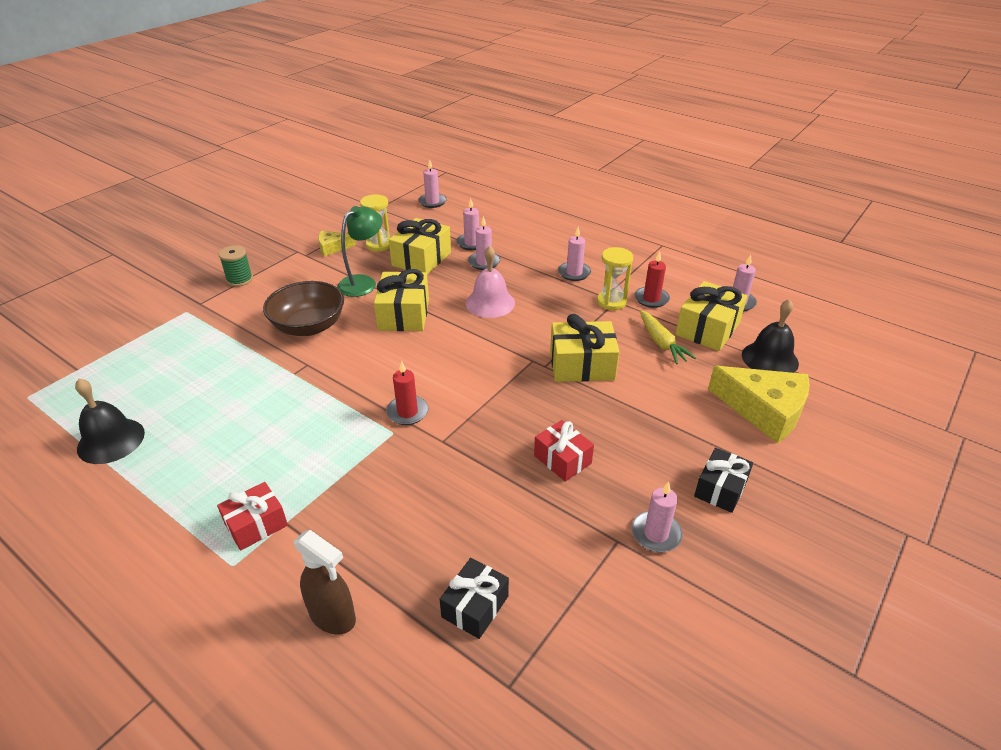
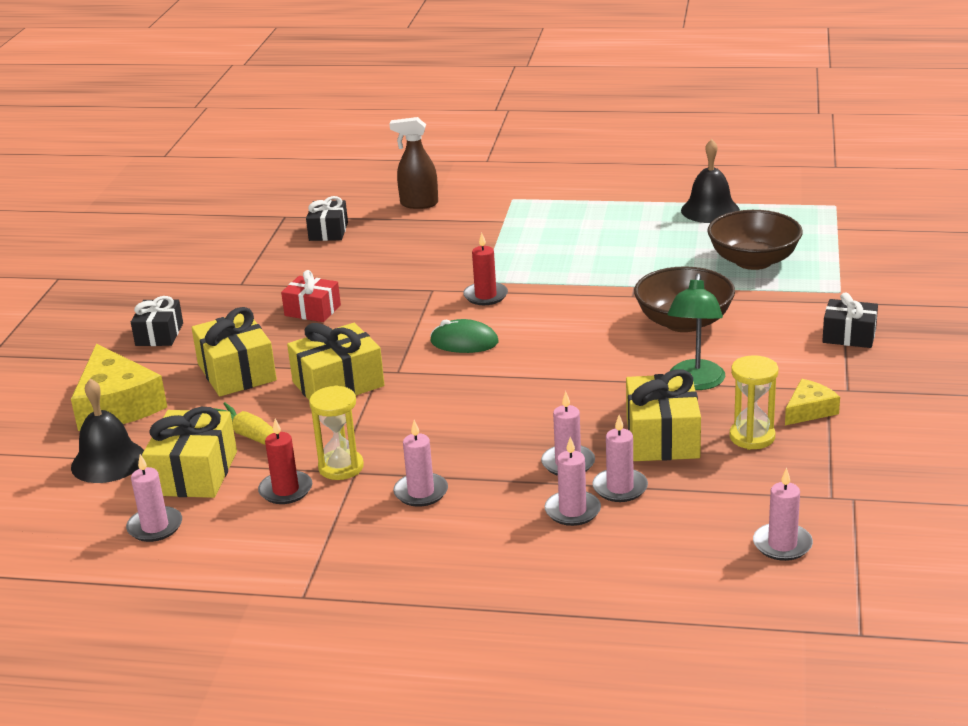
camera: 155 degrees right, 10 degrees down
(184, 362) = (753, 261): none -> brown bowl
(240, 280) = (849, 336): green spool -> black gift
(256, 525) = (523, 214): red gift -> none
(404, 314) = (594, 366): yellow gift -> yellow gift (237, 372)
(466, 369) = (464, 342): none -> green mouse
(490, 303) = (503, 413): pink bell -> none
(656, 534) = (211, 295): pink candle -> pink candle (572, 511)
(764, 410) = (117, 405): yellow cheese -> yellow cheese turned 120 degrees counterclockwise

